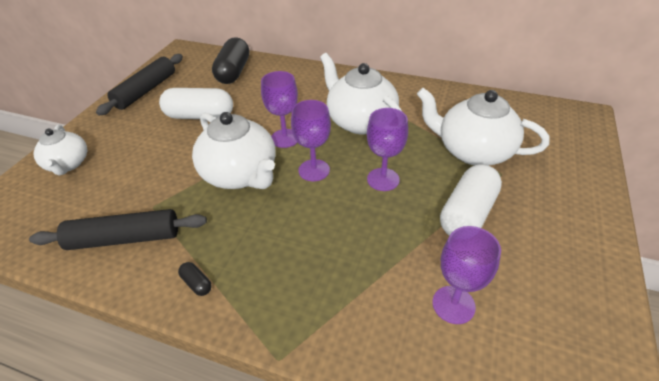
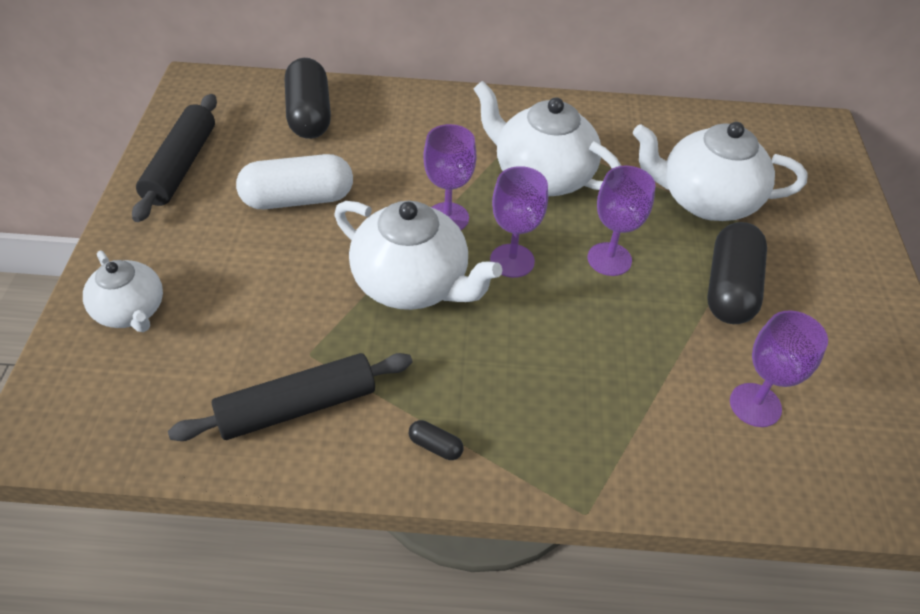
camera: 20 degrees left, 5 degrees up
(467, 213) = (730, 288): white capsule -> black capsule

